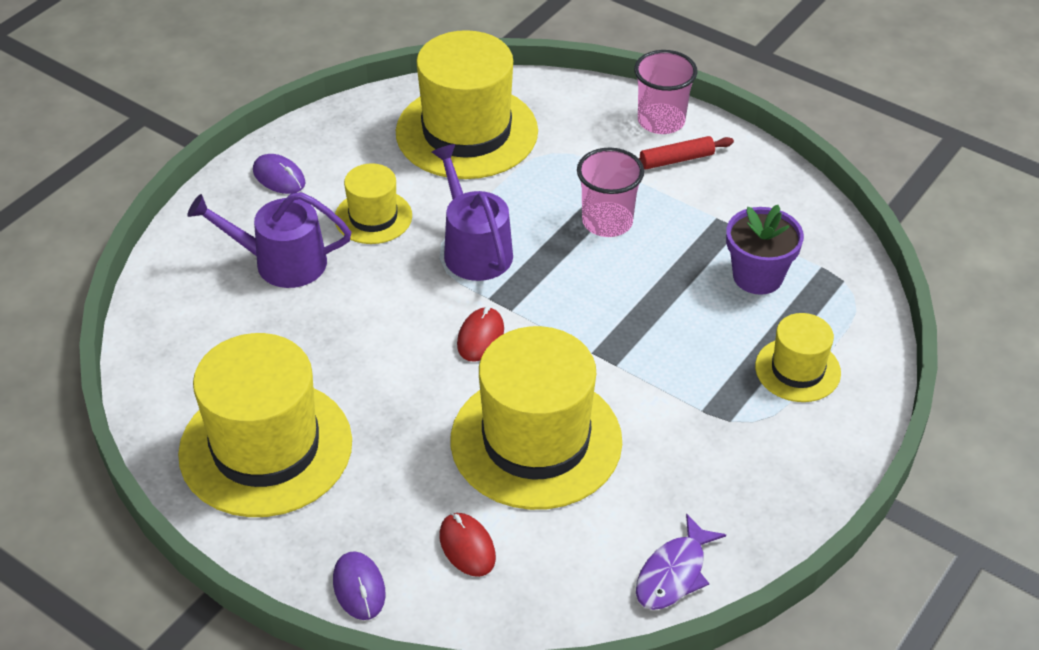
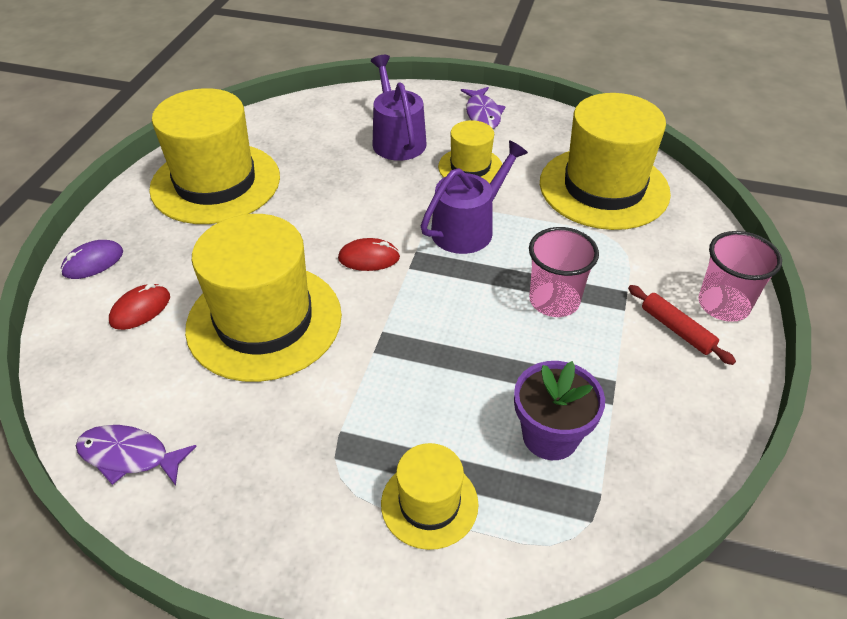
camera: 70 degrees right, 0 degrees up
(279, 177) = (483, 114): purple mouse -> purple fish

